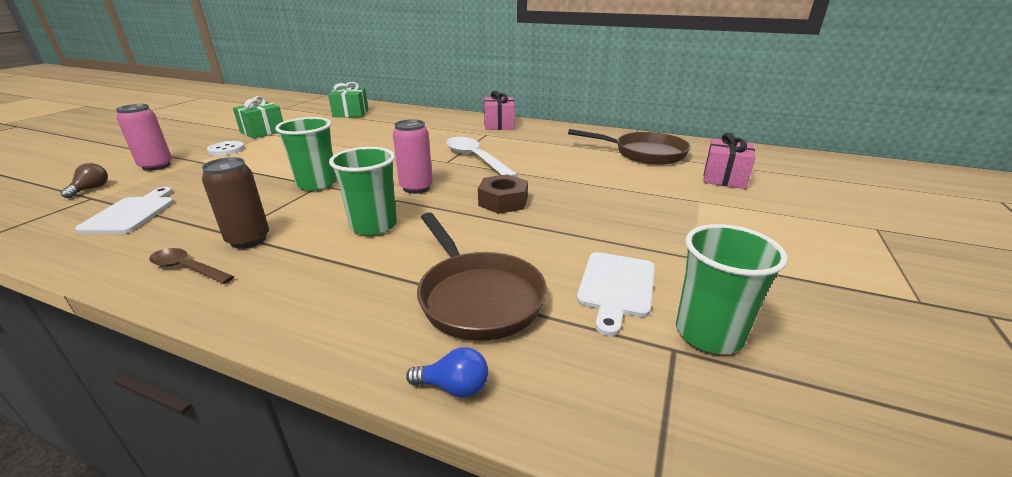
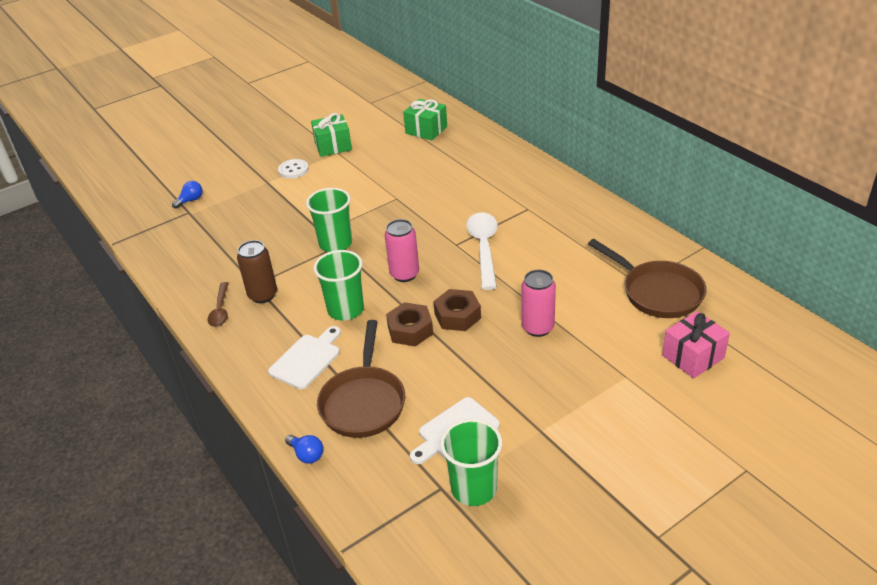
camera: 35 degrees right, 10 degrees up
(91, 189) = (190, 200): brown light bulb -> blue light bulb
(131, 213) = (206, 240): white cutting board -> white cutting board (307, 359)
(156, 166) = (237, 181): pink can -> pink can (537, 328)
(187, 268) = (220, 310): brown spoon -> brown spoon turned 150 degrees counterclockwise
(466, 222) = (410, 330): none -> brown nut
(499, 125) = (556, 194): pink gift -> none

